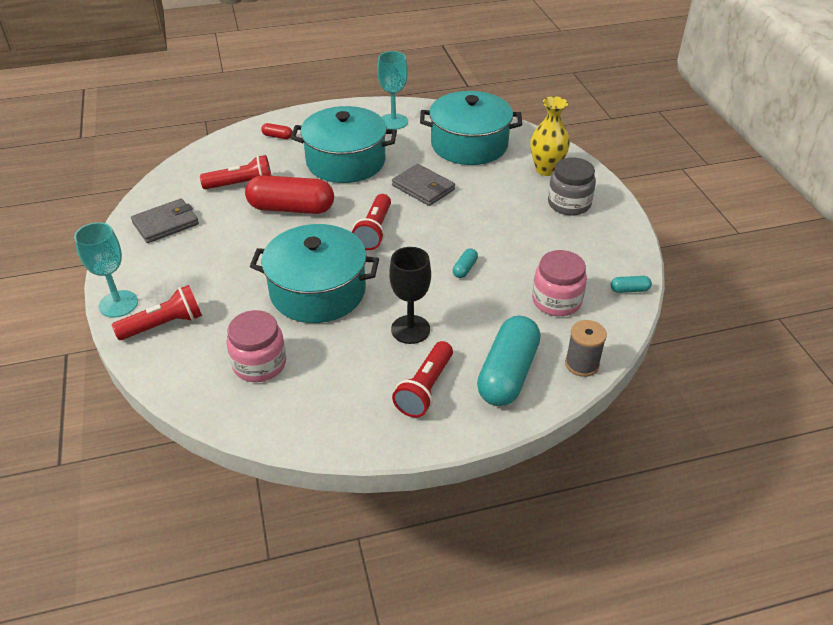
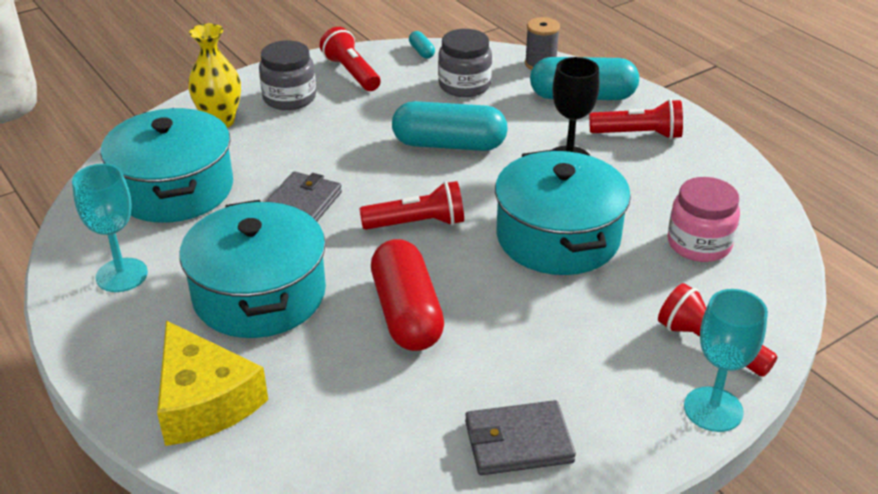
camera: 110 degrees left, 5 degrees down
(166, 223) = (518, 442): grey wallet -> grey wallet turned 45 degrees counterclockwise
(241, 185) = (371, 391): red flashlight -> red flashlight (351, 73)
(277, 136) = (204, 401): red capsule -> yellow cheese
(465, 269) = (449, 144): turquoise capsule -> turquoise capsule, size x2.42
(556, 301) = (464, 85): pink jar -> grey jar

